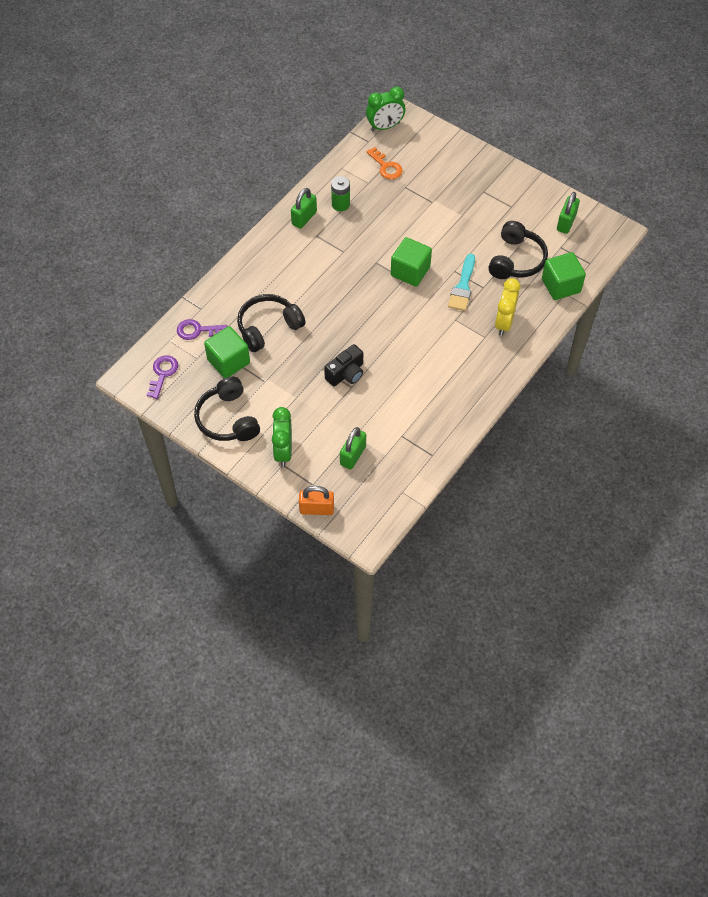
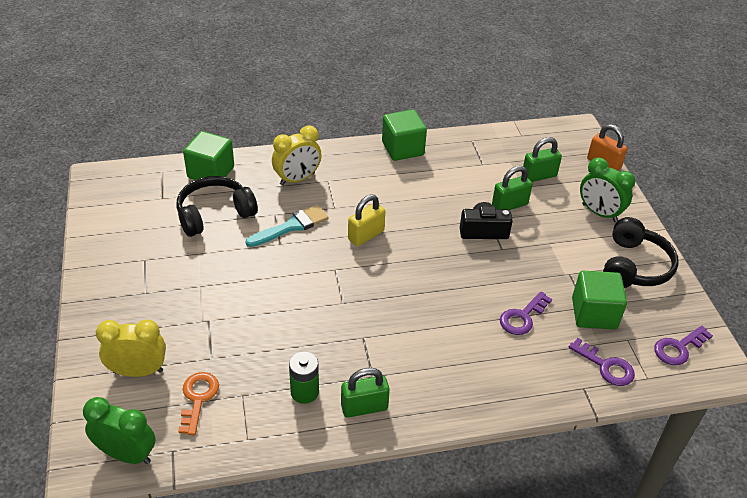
camera: 140 degrees left, 15 degrees down
(268, 327) = (522, 317): black headphones -> purple key
(283, 451) = (599, 213): green clock -> green clock turned 90 degrees clockwise
(410, 271) = (321, 271): green cube -> green cube (402, 149)
(413, 314) = (366, 235): none -> yellow padlock
(429, 157) = (138, 371): none -> yellow clock
(566, 222) = (124, 212): green padlock -> green padlock (509, 205)

